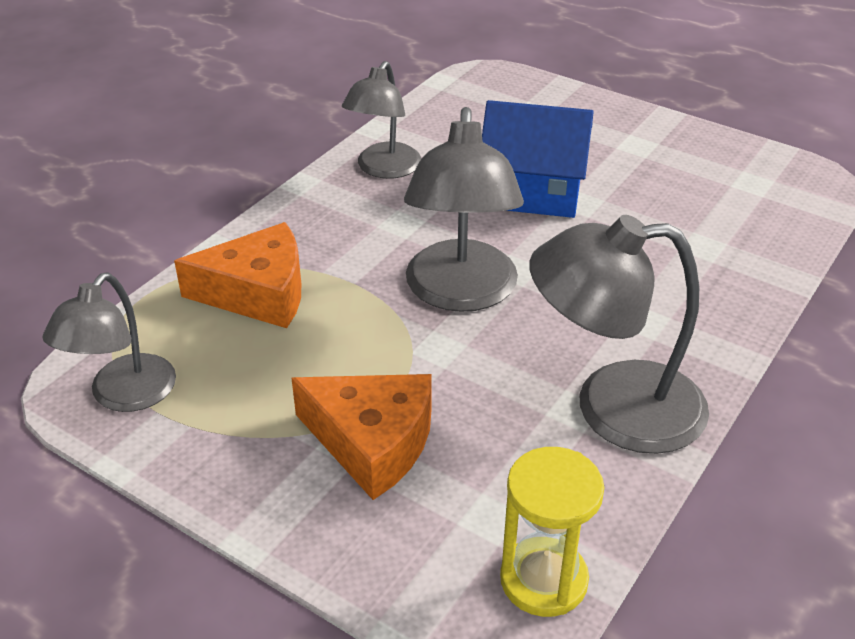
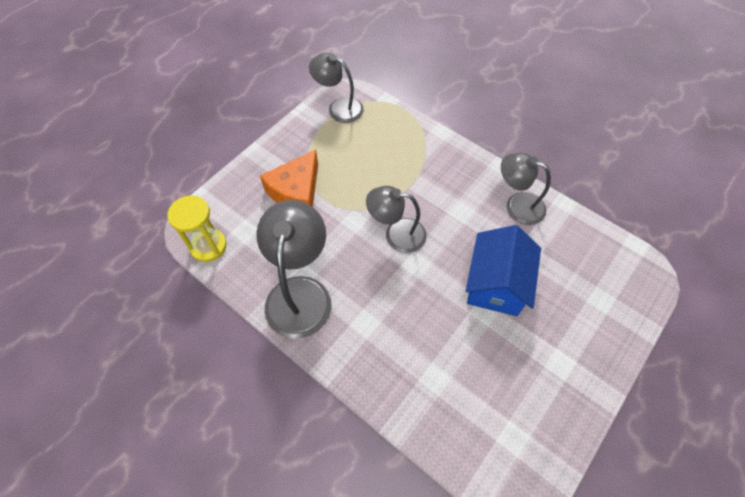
camera: 95 degrees right, 20 degrees up
(258, 293) = (403, 149): orange cheese -> none
(461, 293) = (396, 234): grey lamp -> grey lamp, size x0.66

